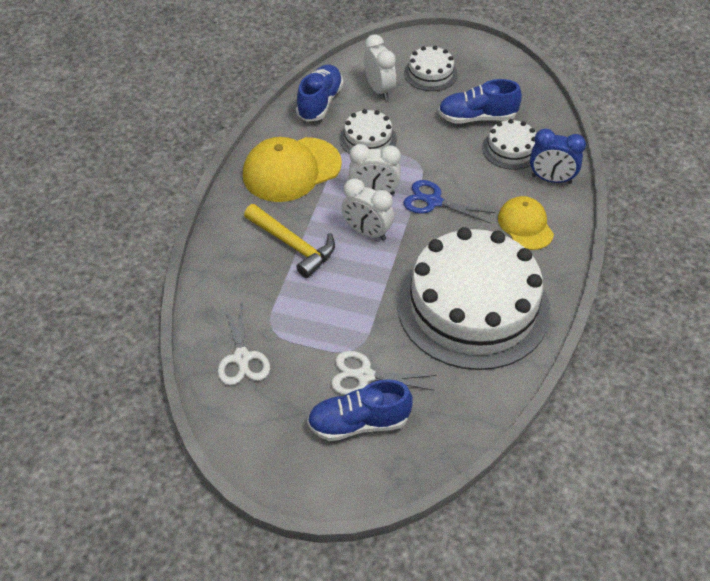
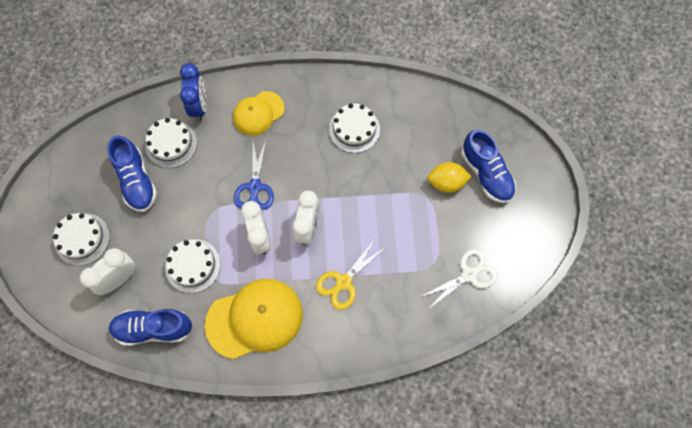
camera: 110 degrees left, 20 degrees up
(291, 170) = (255, 319): yellow cap -> yellow cap turned 60 degrees counterclockwise
(292, 245) = (343, 282): yellow hammer -> yellow scissors
(365, 376) = (446, 183): white scissors -> yellow lemon
(473, 306) = (354, 129): white cake -> white cake, size x0.43

